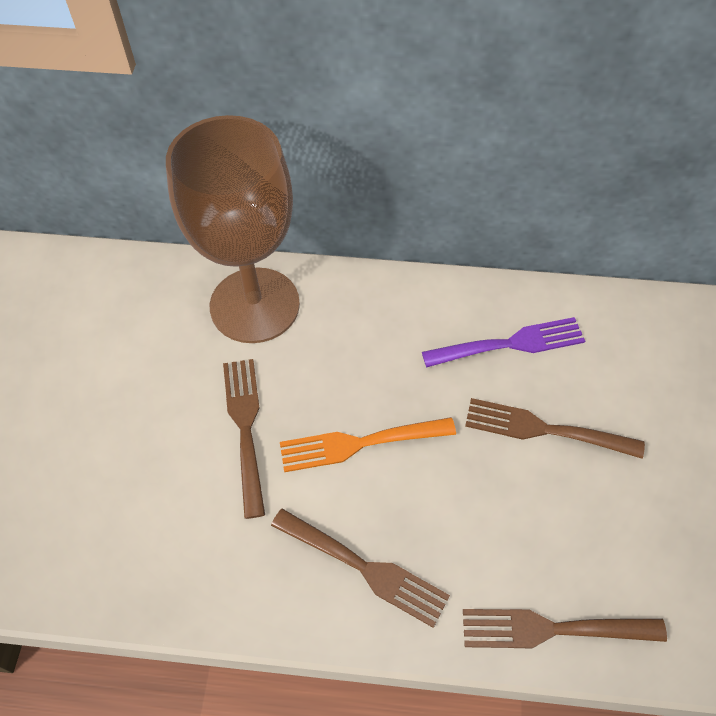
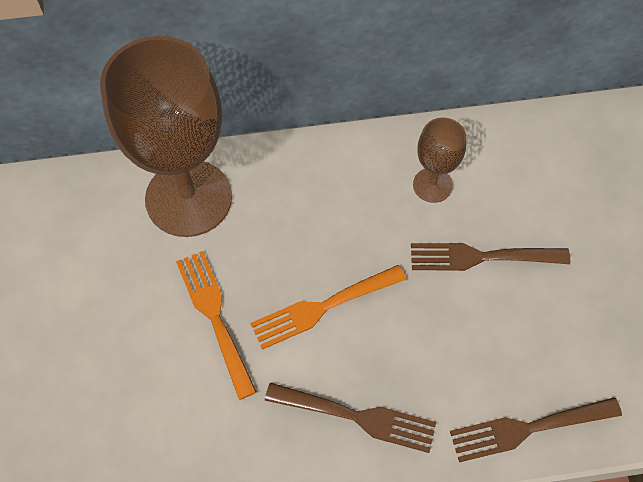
camera: 15 degrees left, 5 degrees up
(245, 428) = (215, 317): brown fork -> orange fork
(509, 344) = (432, 185): purple fork -> brown goblet

